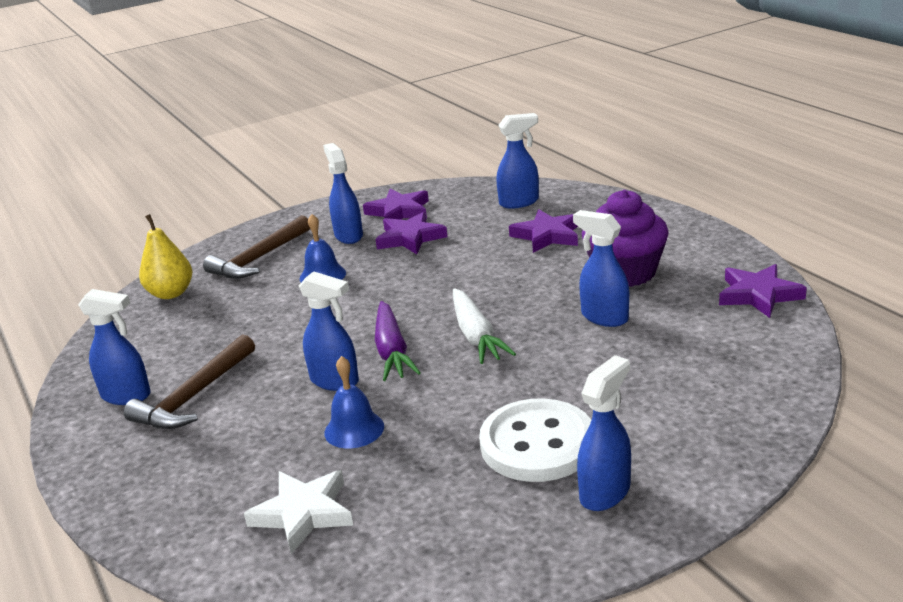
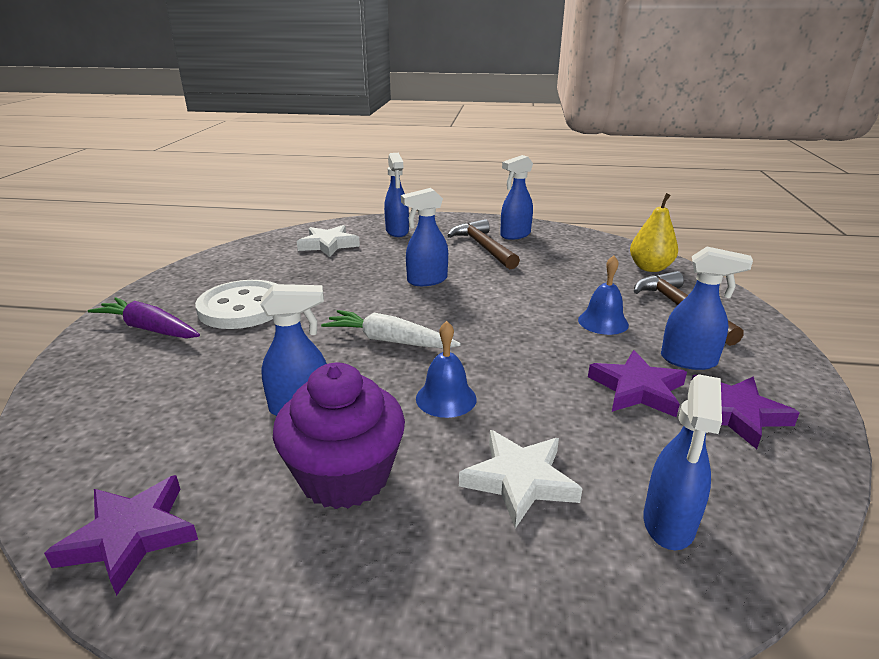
camera: 125 degrees right, 0 degrees up
(354, 429) = (367, 271): blue bell -> blue bell (446, 398)
(392, 351) = (429, 306): purple carrot -> purple carrot (149, 329)
(547, 235) = (519, 480): purple star -> white star
(605, 492) = (171, 306): blue spray bottle -> blue spray bottle (397, 232)

